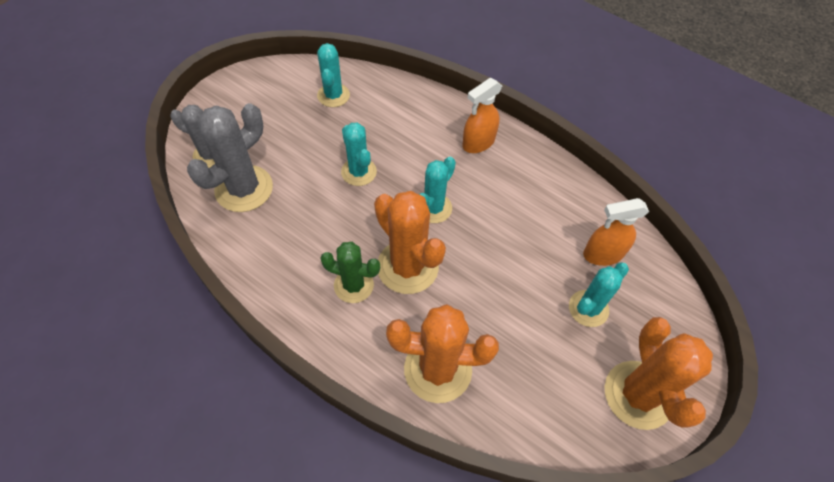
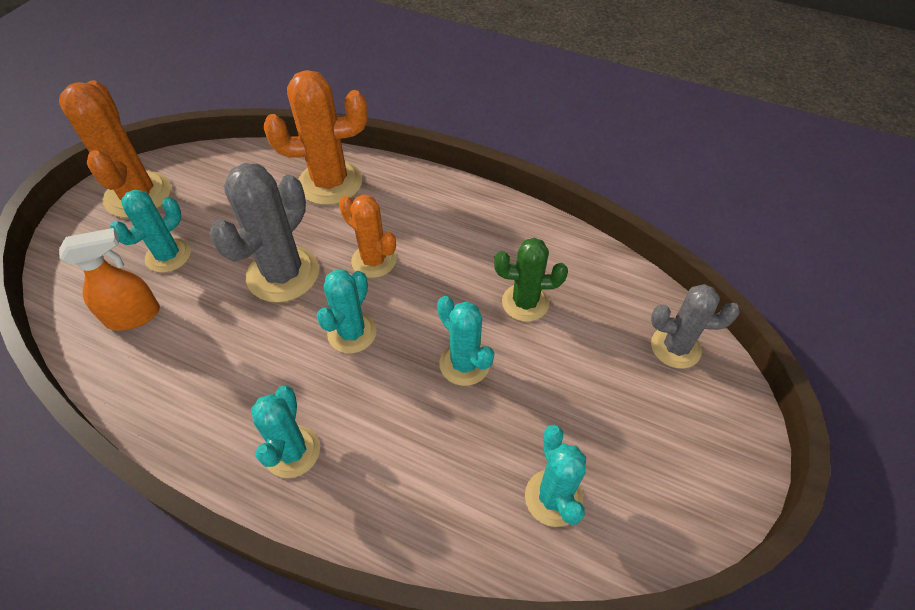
camera: 170 degrees right, 5 degrees down
(244, 189) = (603, 311): grey cactus -> grey cactus (283, 274)
(353, 285) = (429, 233): green cactus -> green cactus (525, 302)
(407, 267) = (374, 261): orange cactus -> orange cactus, size x0.63
(478, 143) = (292, 451): orange spray bottle -> turquoise cactus

